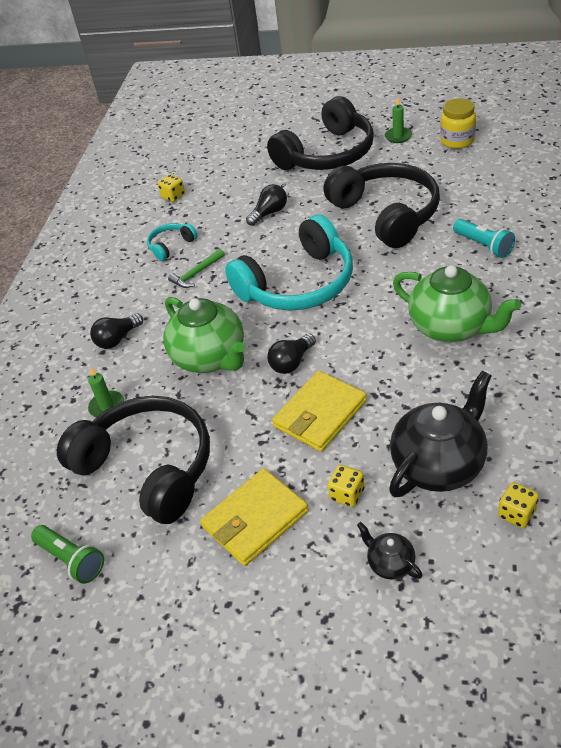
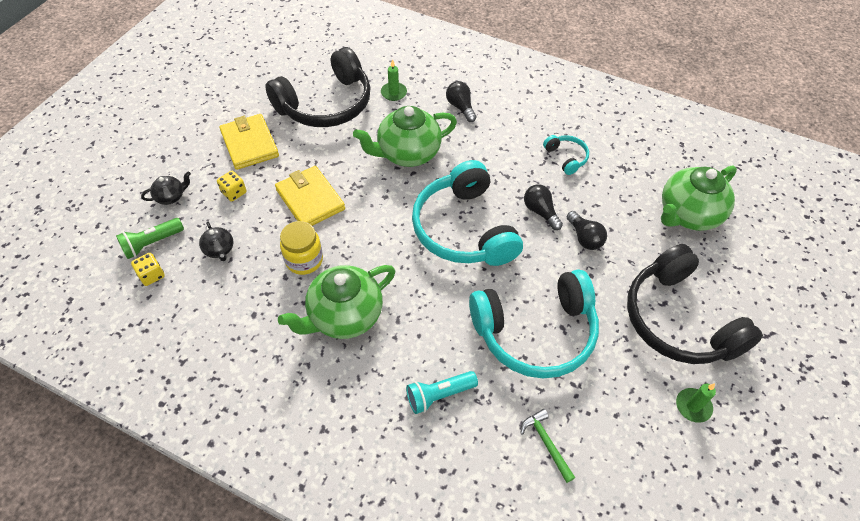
camera: 100 degrees right, 10 degrees up
(71, 559) = (282, 63): green flashlight -> green flashlight (152, 243)
(173, 196) = (648, 173): yellow dice -> none
(196, 273) = (516, 166): green hammer -> green hammer (546, 443)
(214, 168) = (688, 214): none -> green teapot
(291, 362) = (372, 198): black light bulb -> black light bulb (540, 212)
(386, 214) = (535, 332): black headphones -> turquoise headphones
(439, 464) = (219, 250): black teapot -> black teapot, size x0.46
(457, 141) = (657, 468): yellow jar -> yellow jar (304, 260)

